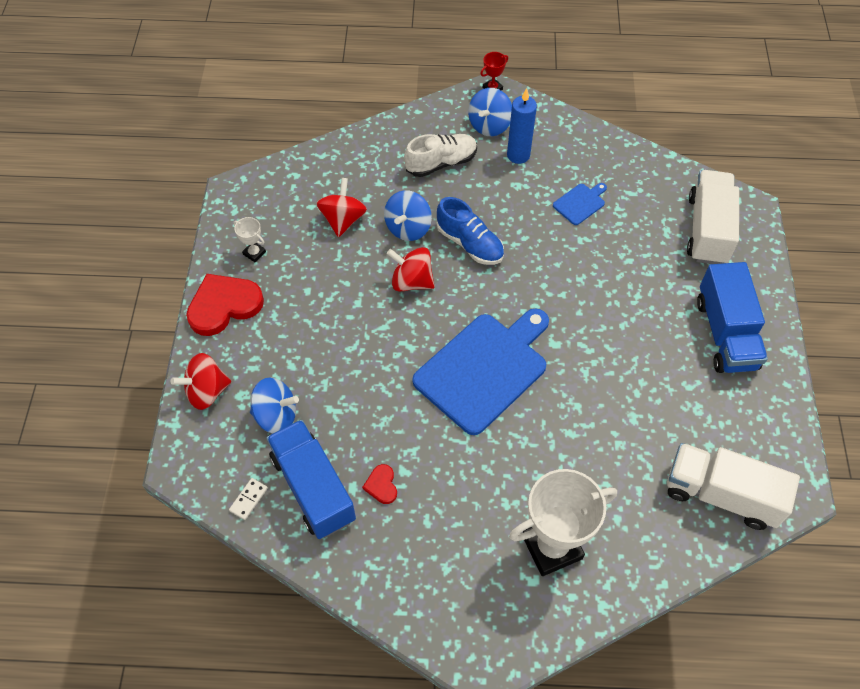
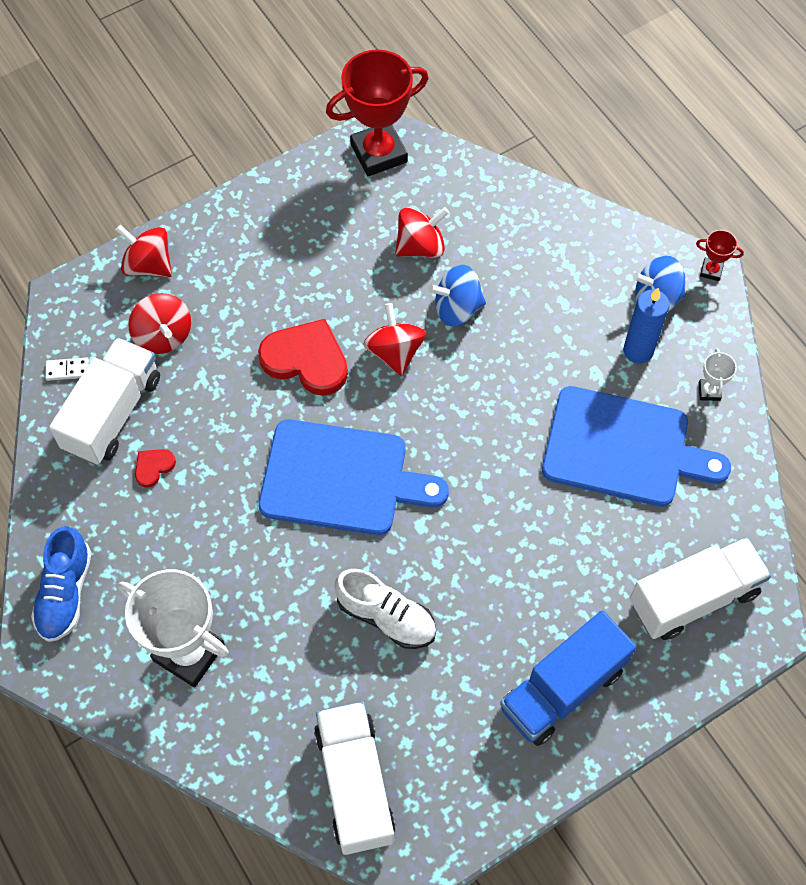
camera: 55 degrees right, 5 degrees up
(224, 306) = (246, 216): red heart -> red heart (306, 360)
(248, 200) = (379, 153): none -> red trophy
(254, 253) = (322, 200): white trophy -> white trophy (709, 391)
(276, 416) = (163, 336): blue spinning top -> red spinning top
(313, 488) = (112, 413): blue truck -> white truck
(441, 163) = (565, 286): white shoe -> white shoe (386, 616)
(470, 244) = (482, 375): blue shoe -> blue shoe (65, 593)
(580, 203) = (623, 448): blue cutting board -> blue cutting board, size x2.32

